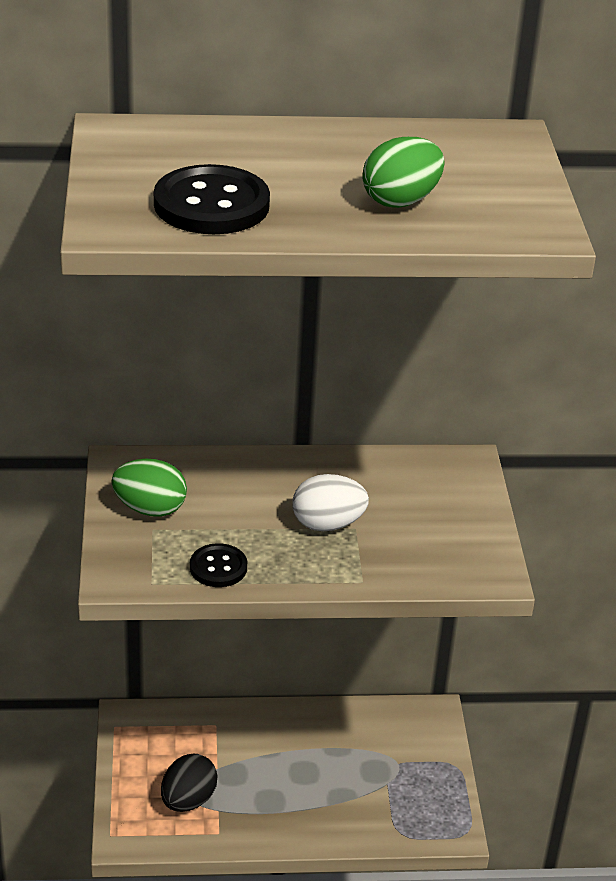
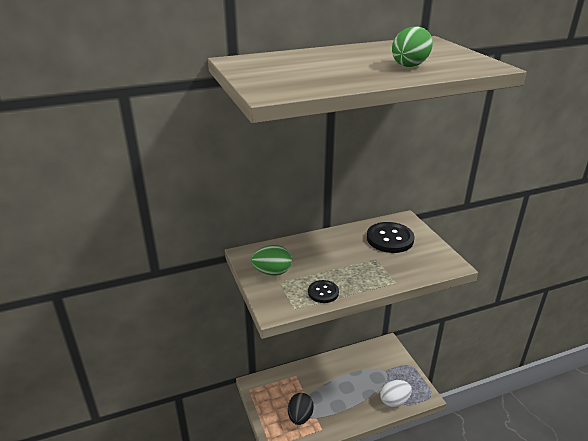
camera: 15 degrees left, 5 degrees down
(211, 204) = (317, 78): black button -> black button (390, 239)
(327, 524) = (362, 260): white egg -> white egg (394, 401)

